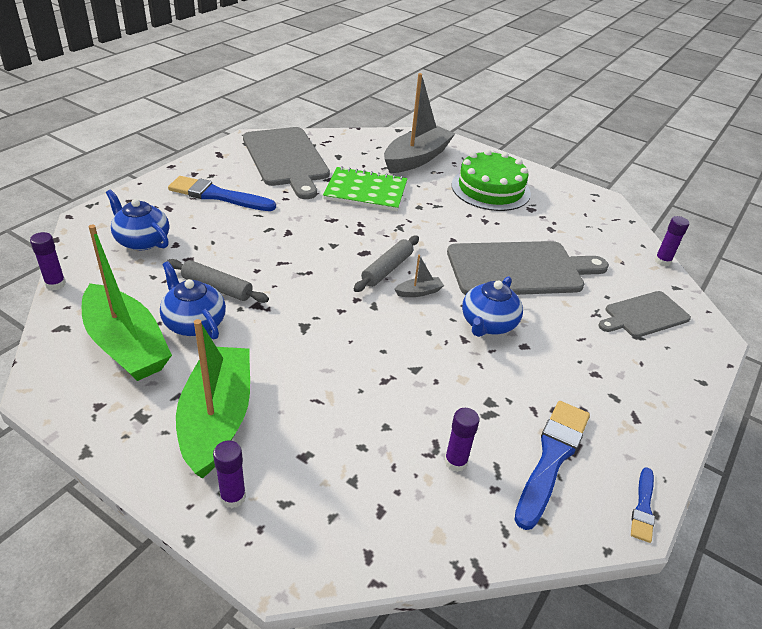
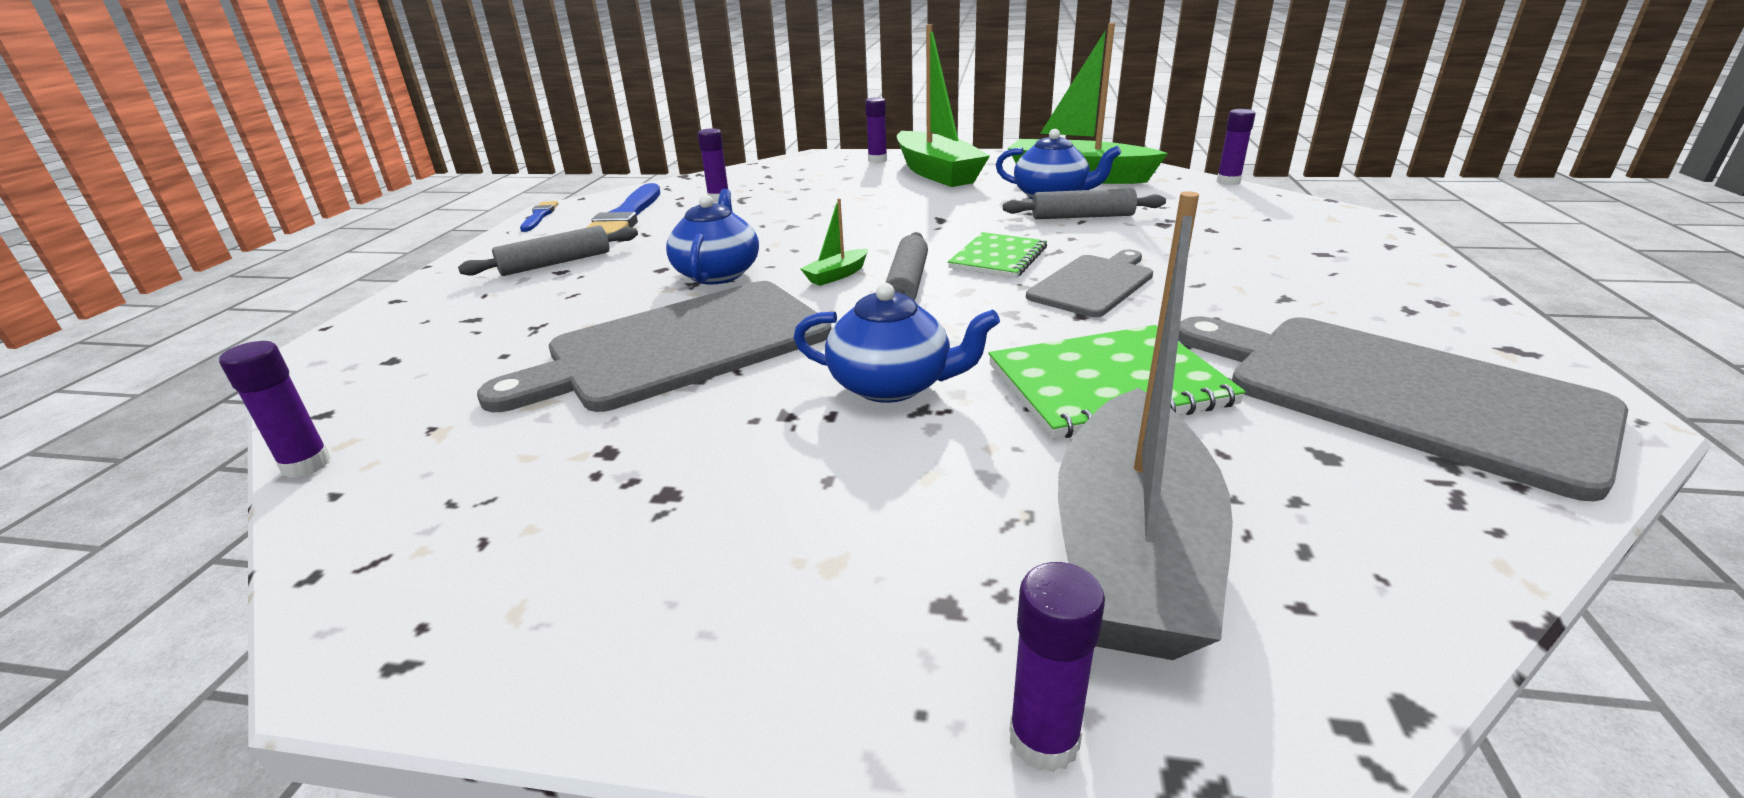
camera: 160 degrees right, 10 degrees down
(142, 240) = (1253, 221): blue teapot -> blue teapot (892, 385)
(218, 195) = (1312, 286): blue brush -> none
(319, 270) = (998, 258): none -> green notebook
(419, 292) = (837, 275): grey boat -> green boat
(465, 146) = (1044, 740): none -> purple glue stick
(490, 189) = (811, 519): green cake -> none
(601, 387) = (556, 263): none -> grey rolling pin
(644, 315) = (440, 347): grey cutting board -> grey cutting board (1093, 284)

